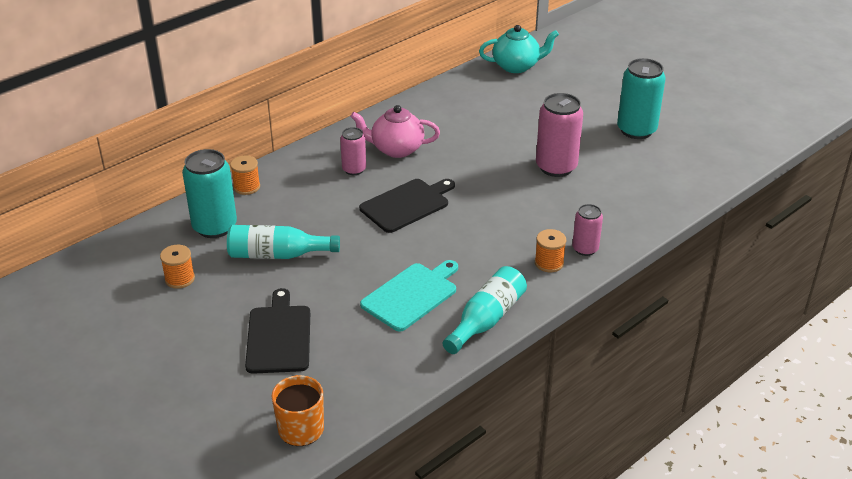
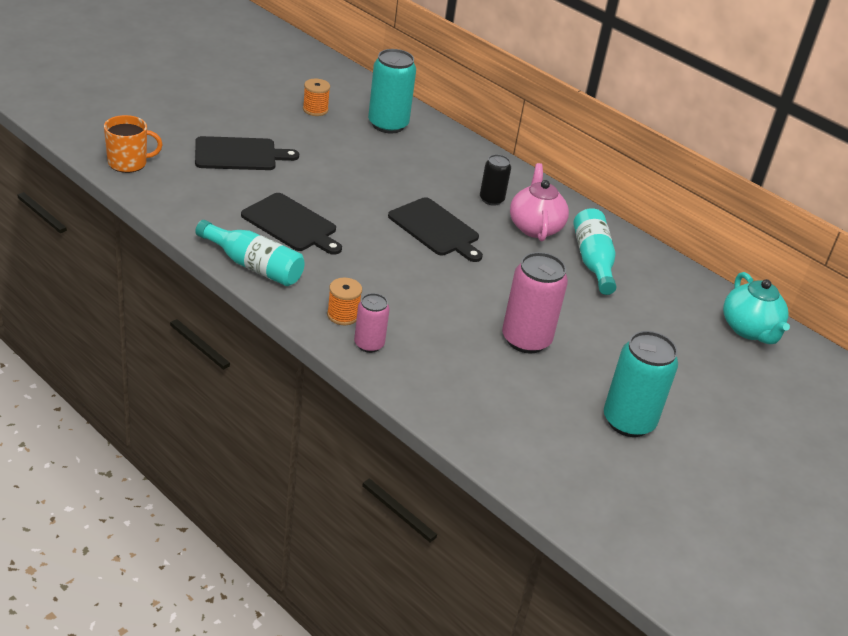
camera: 80 degrees right, 0 degrees up
(246, 187) = (451, 140): orange spool -> none
(278, 255) = (349, 155): turquoise bottle -> turquoise bottle (593, 261)
(354, 169) = (491, 199): pink can -> black can
(412, 295) = (291, 224): turquoise cutting board -> black cutting board

